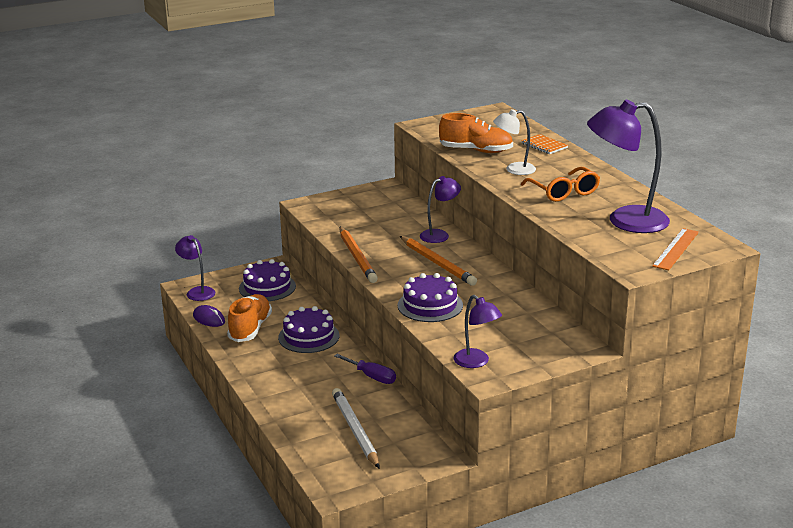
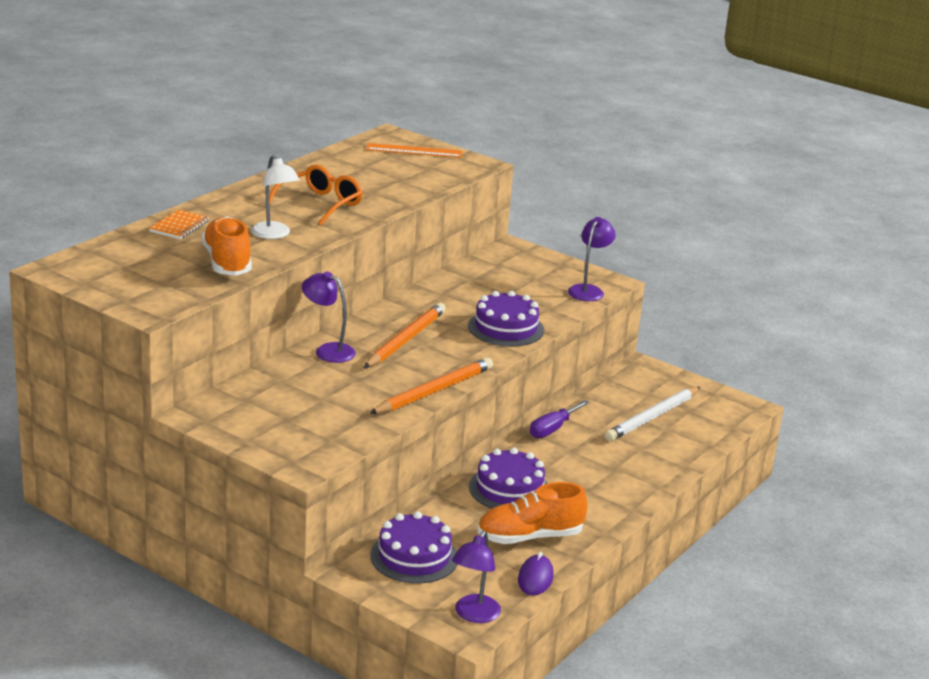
camera: 120 degrees left, 0 degrees up
(372, 377) = (552, 429): purple screwdriver -> purple screwdriver turned 150 degrees counterclockwise
(625, 221) = (370, 173): purple lamp -> none

